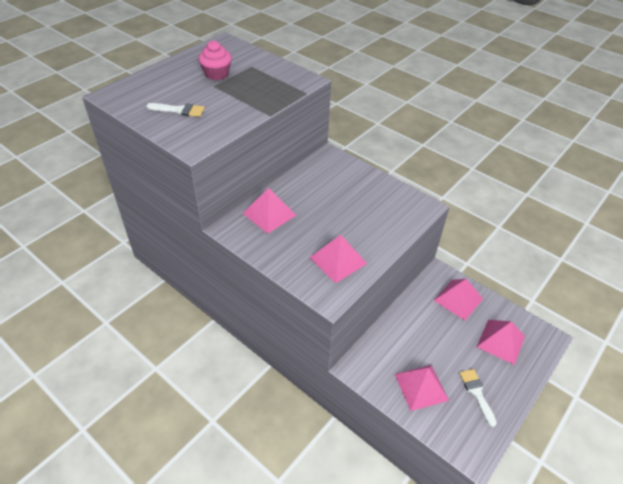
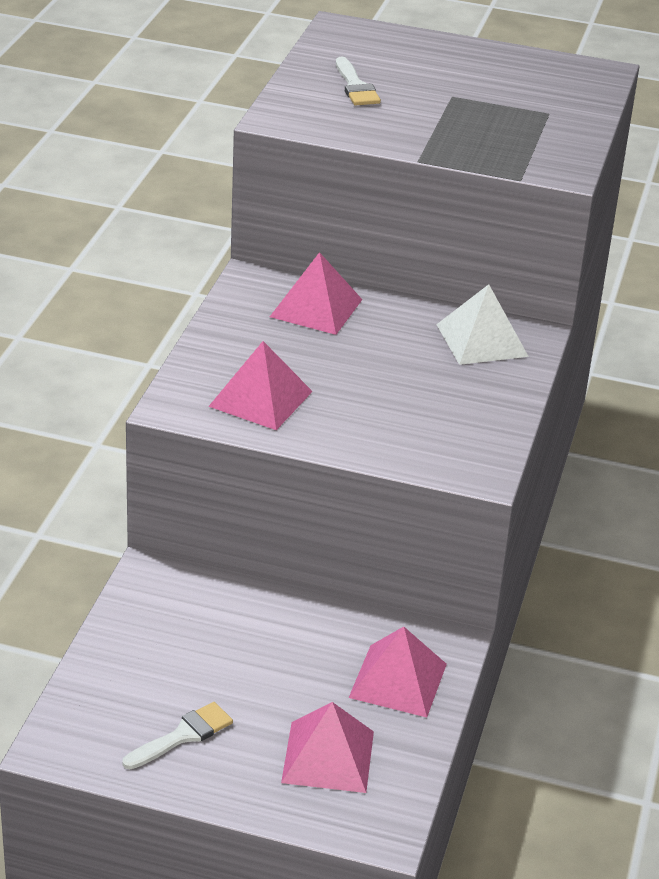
camera: 65 degrees right, 10 degrees down
(216, 74) = (489, 90): pink cupcake -> none
(326, 171) = (482, 340): none -> white pyramid
(421, 387) = (156, 660): pink pyramid -> none

